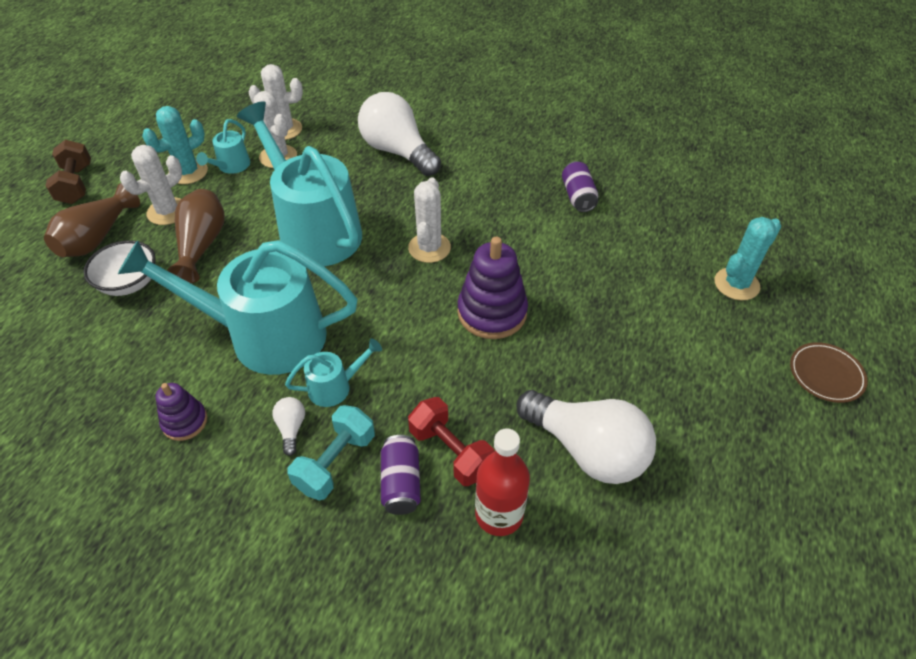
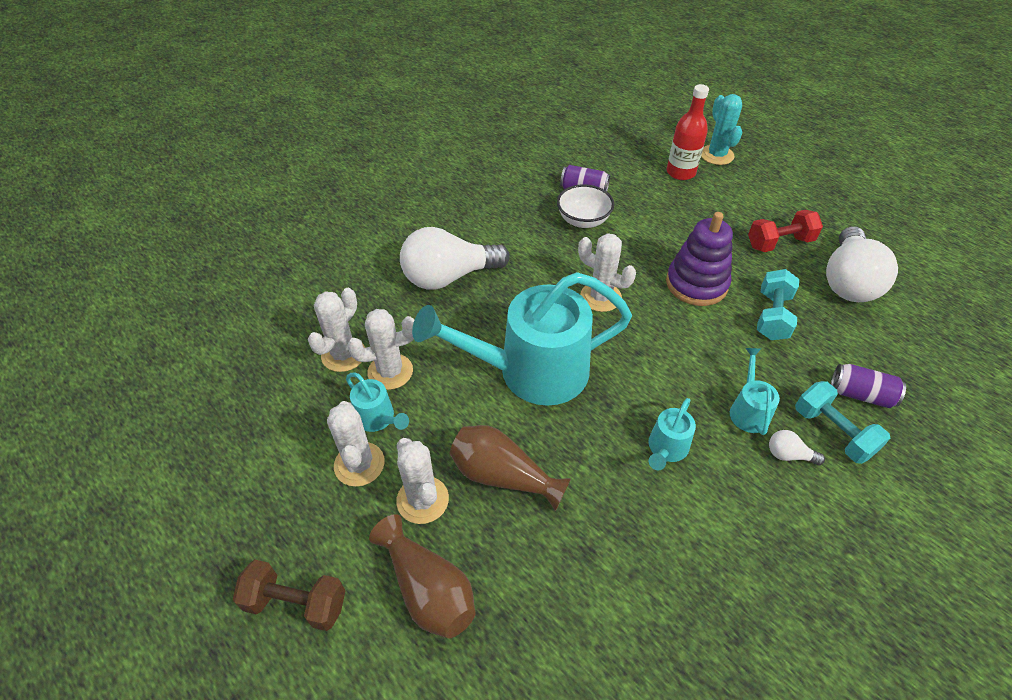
camera: 65 degrees left, 0 degrees up
(129, 283) = (532, 563): white bowl -> white bowl (583, 220)
(185, 421) = (760, 542): purple stacking toy -> none
(188, 172) = (359, 464): turquoise cactus -> white cactus
(264, 336) = (666, 449): turquoise watering can -> turquoise watering can, size x0.43
(450, 452) = (835, 355): red dumbbell -> red dumbbell (779, 243)
(480, 384) = (772, 316): none -> turquoise dumbbell
(499, 514) = (897, 346): red bottle -> red bottle (680, 172)
(587, 449) = (848, 281): white light bulb -> white light bulb turned 135 degrees clockwise
(826, 374) = (809, 154): brown plate -> none

